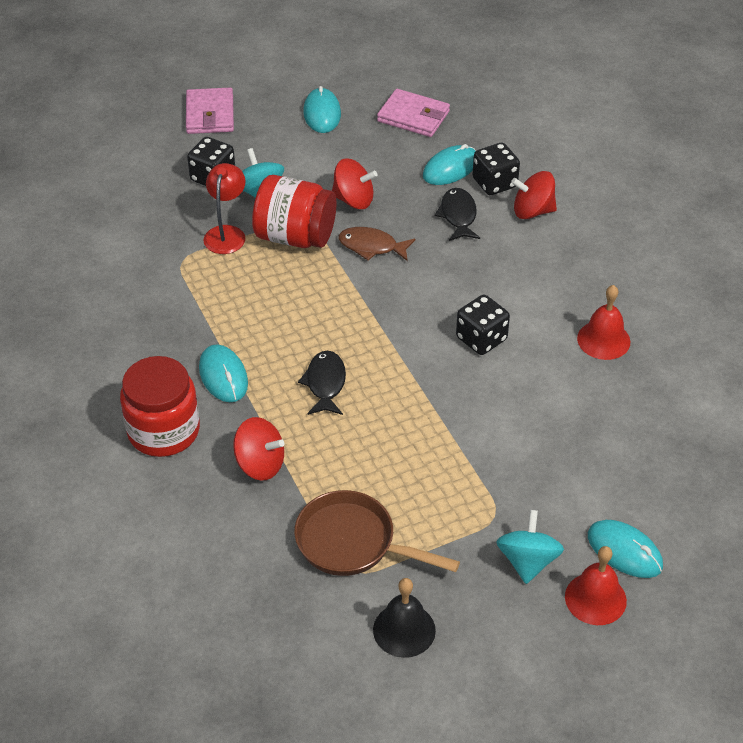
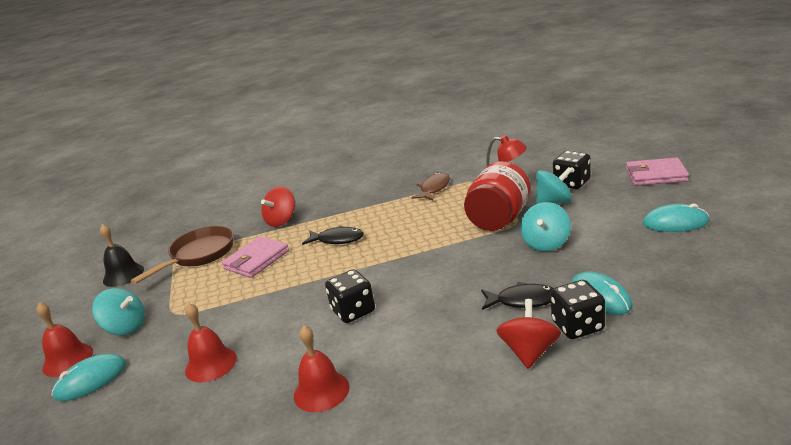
camera: 105 degrees right, 20 degrees down
(163, 431) = (326, 189): red jar -> none
(223, 376) = (362, 203): turquoise mouse -> none
(353, 200) = (546, 243): red spinning top -> turquoise spinning top
(371, 246) = (482, 254): brown fish -> brown fish (434, 188)
(413, 116) = (688, 273): pink wallet -> pink wallet (256, 260)
(581, 441) = (211, 364): none -> red bell

